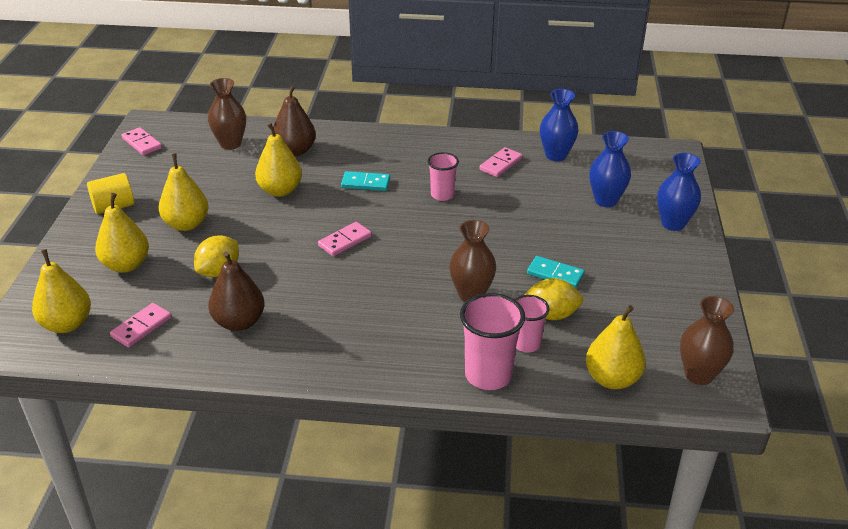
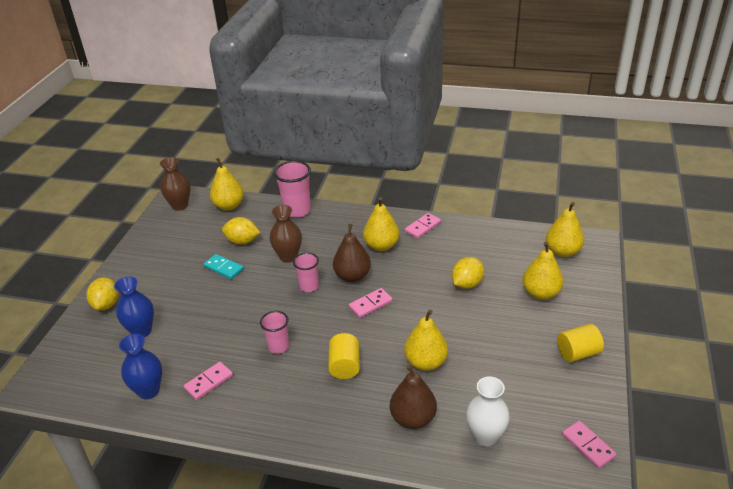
camera: 170 degrees left, 0 degrees up
(141, 327) = (511, 247): pink domino -> pink domino (422, 227)
(187, 224) = (504, 329): yellow pear -> yellow pear (381, 246)
(230, 144) = (485, 436): brown vase -> white vase
(239, 322) = (446, 247): brown pear -> brown pear (352, 276)
(366, 183) = (345, 366): turquoise domino -> yellow cylinder
(526, 344) = (267, 225): pink cup -> pink cup (309, 286)
(673, 223) = (106, 304): blue vase -> yellow lemon

